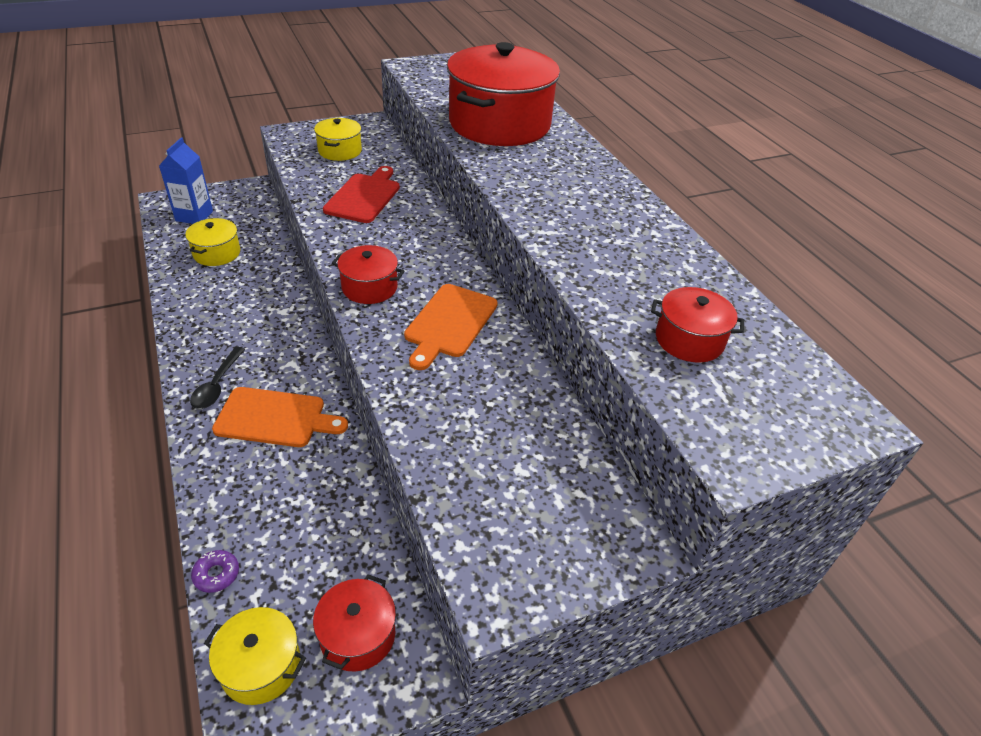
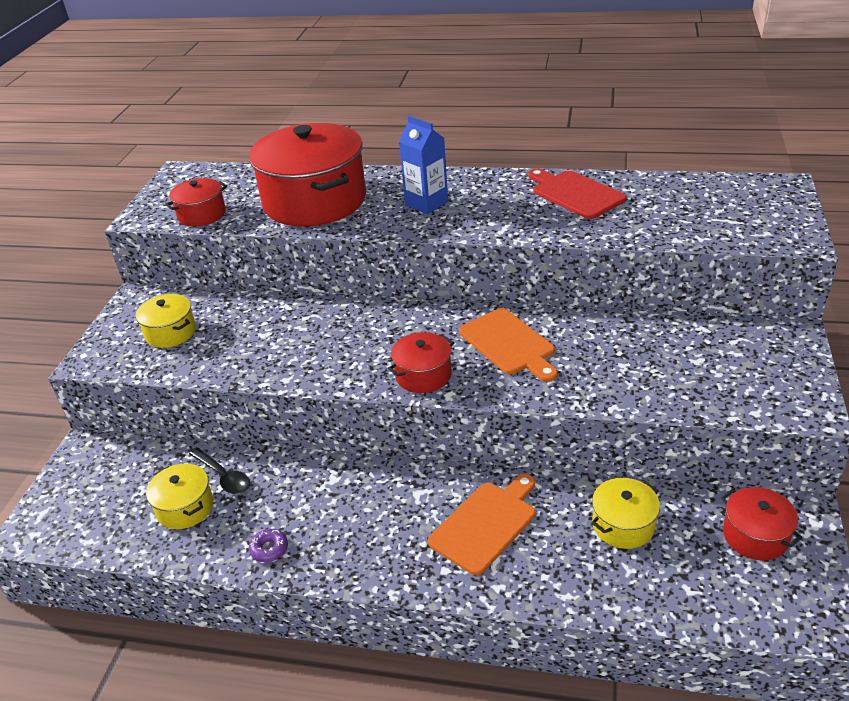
camera: 50 degrees left, 5 degrees down
(194, 216) = (90, 511): blue carton -> blue carton (426, 203)
(216, 574) = (654, 611): purple donut -> purple donut (269, 549)
(217, 385) = (408, 556): black spoon -> black spoon (223, 476)
(261, 666) = (760, 603): yellow pot -> yellow pot (623, 525)
(364, 196) = (273, 339): red cutting board -> red cutting board (575, 193)
(689, 340) = (675, 214): red pot -> red pot (202, 214)

